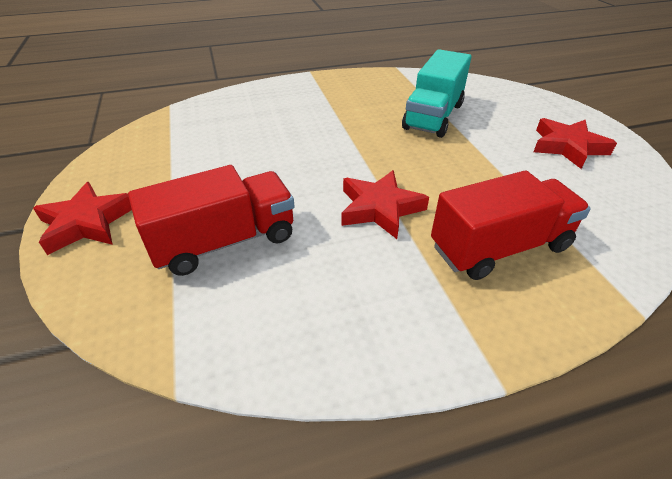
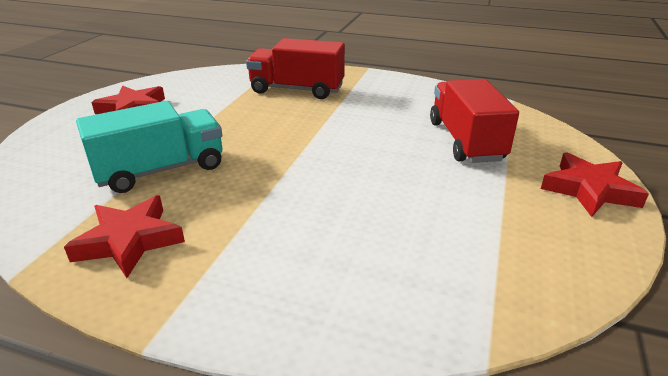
camera: 145 degrees left, 10 degrees down
(225, 241) = (465, 141): red truck -> red truck turned 75 degrees clockwise
(379, 208) = (336, 123): red star -> red star (129, 241)

